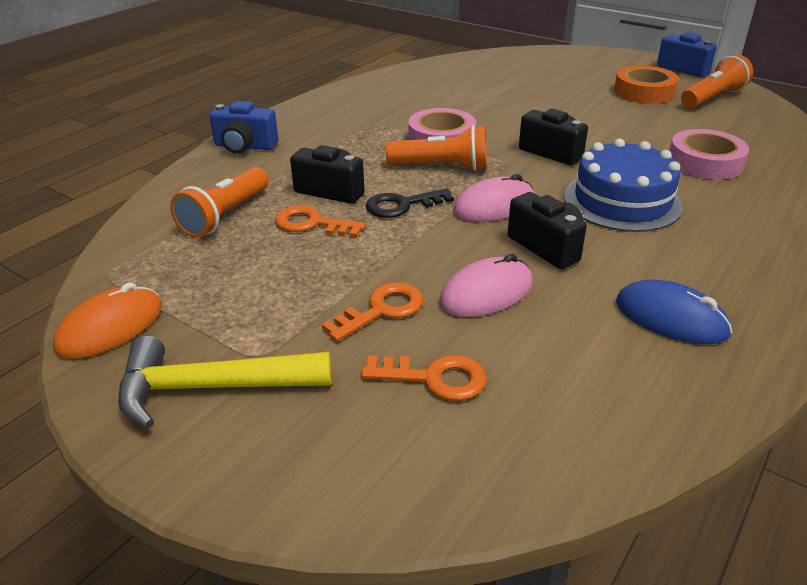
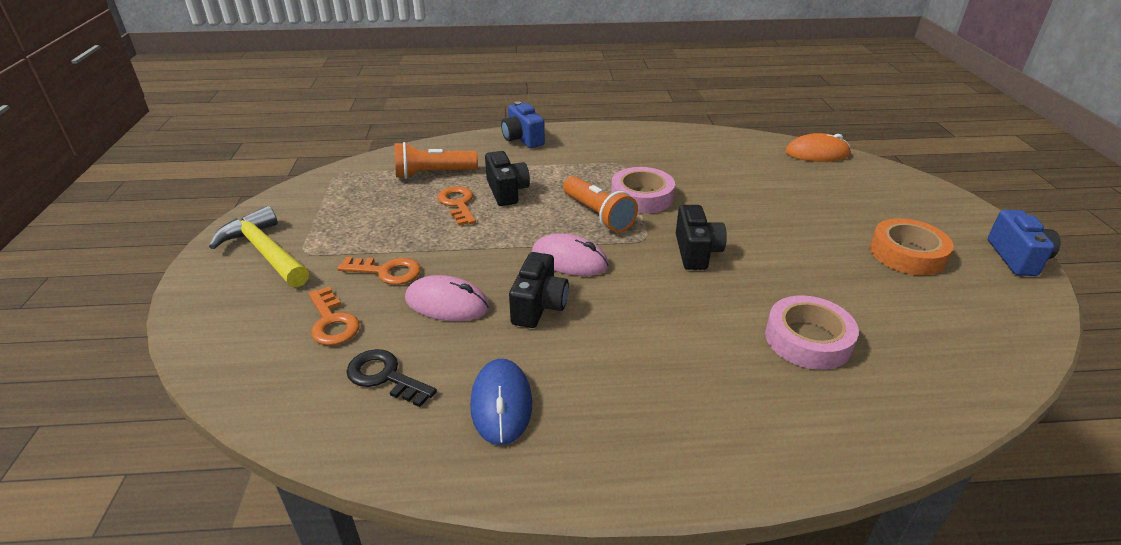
camera: 50 degrees right, 0 degrees up
(110, 327) = (292, 198): orange mouse -> orange mouse (817, 153)
(402, 205) = (521, 224): black key -> black key (385, 376)
(622, 201) = (660, 316): blue cake -> none
(712, 98) = (973, 298): orange flashlight -> none

